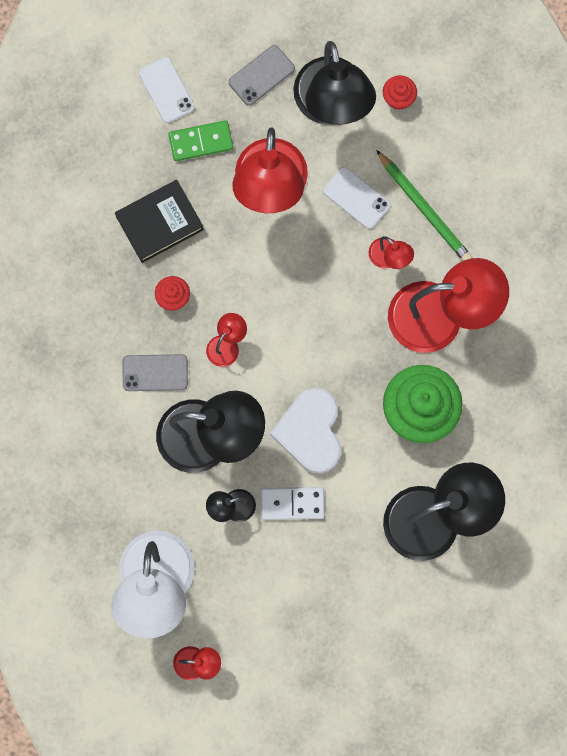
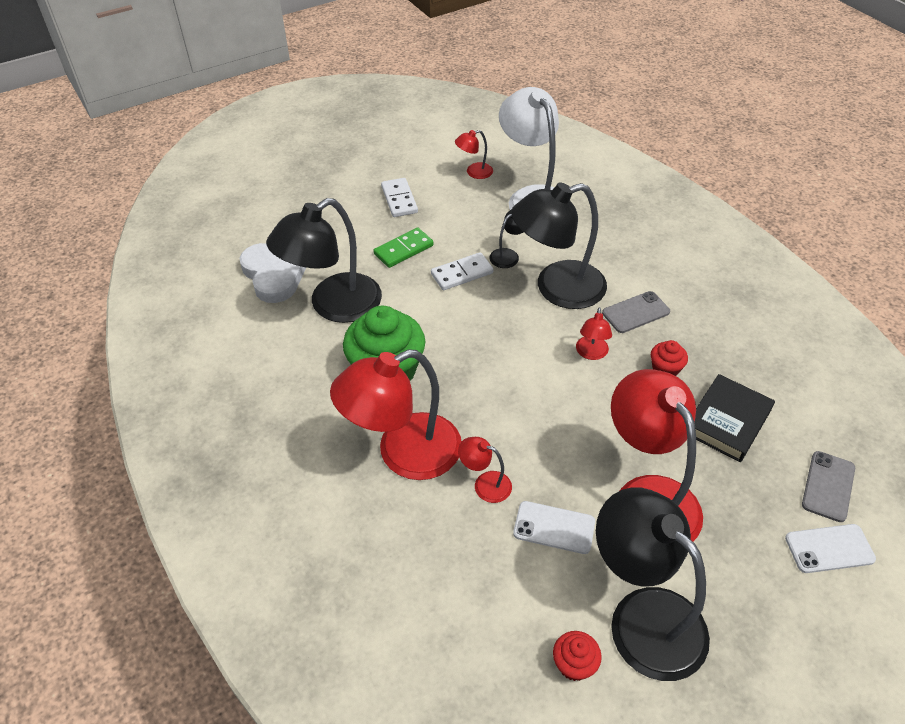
camera: 155 degrees right, 30 degrees down
(166, 90) = (829, 548): white phone -> white phone turned 45 degrees counterclockwise
(201, 141) = (751, 512): green domino -> green domino (403, 250)
(261, 75) = (746, 614): grey phone -> grey phone (828, 486)
(304, 654) = (399, 199): none -> white domino
(310, 432) = (476, 322): white heart -> white heart (274, 275)
(424, 209) = (474, 548): green pencil -> none

